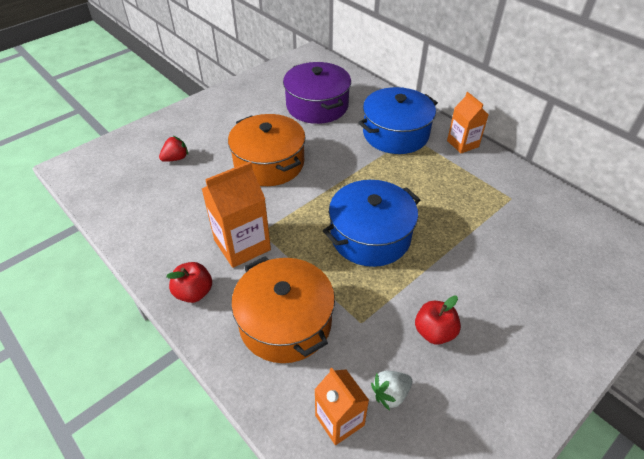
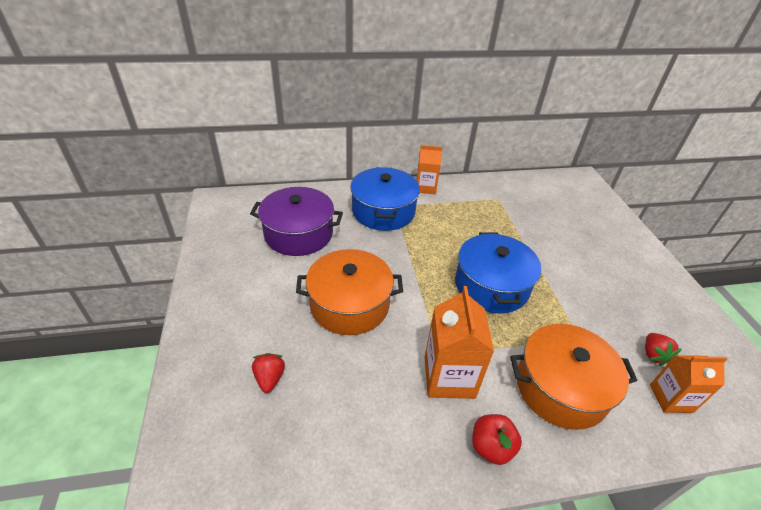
camera: 60 degrees left, 5 degrees down
(390, 394) = (653, 355): white strawberry -> red strawberry
(434, 332) = (604, 302): red apple -> none

